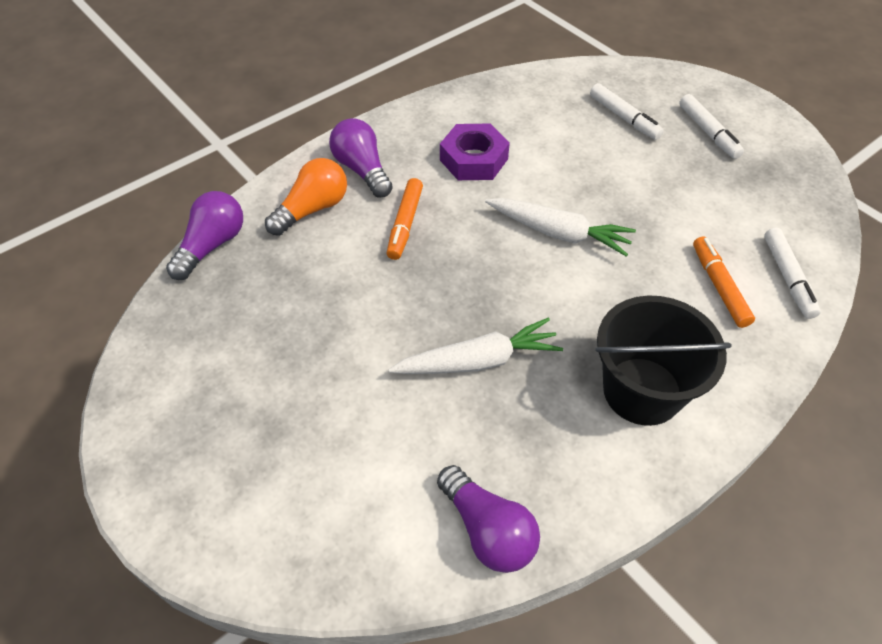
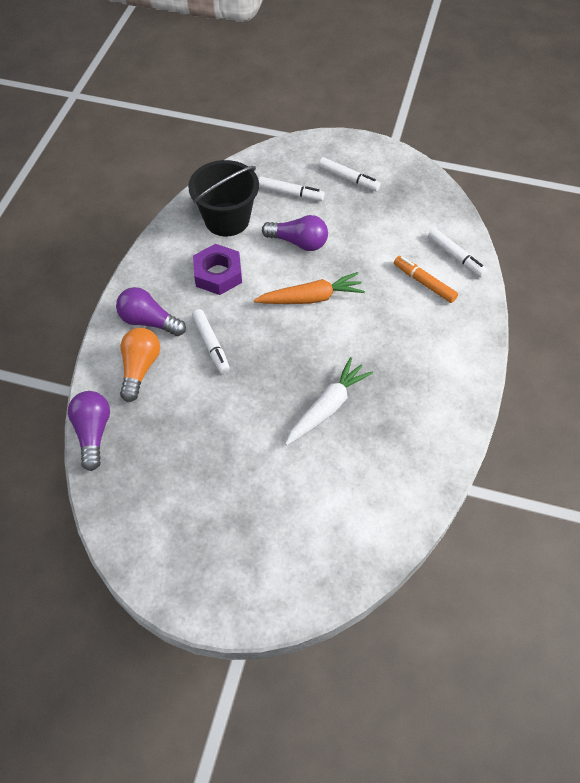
camera: 35 degrees left, 5 degrees up
(405, 224) = (211, 344): orange marker -> white marker
(488, 530) = (406, 498): purple light bulb -> purple light bulb (298, 242)
(558, 233) = (311, 298): white carrot -> orange carrot
(642, 391) = (427, 371): black bucket -> black bucket (227, 219)

